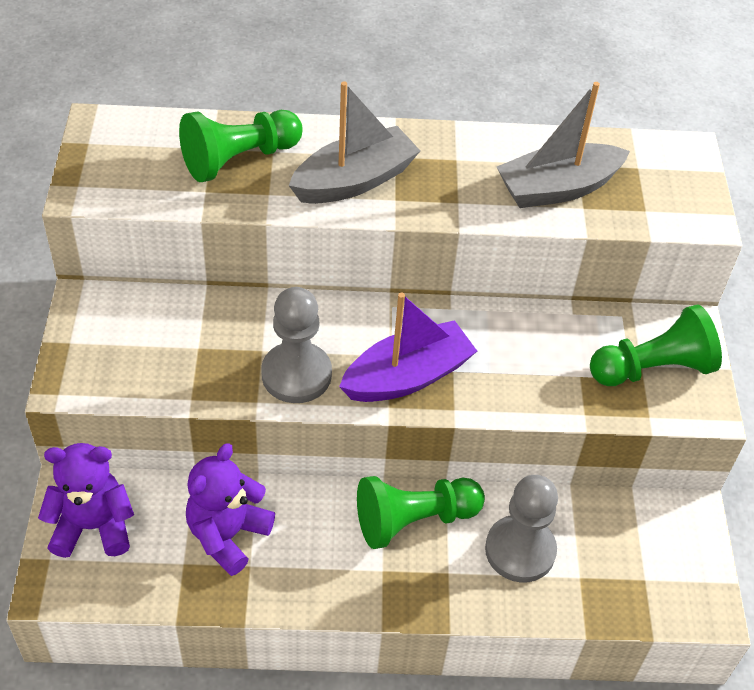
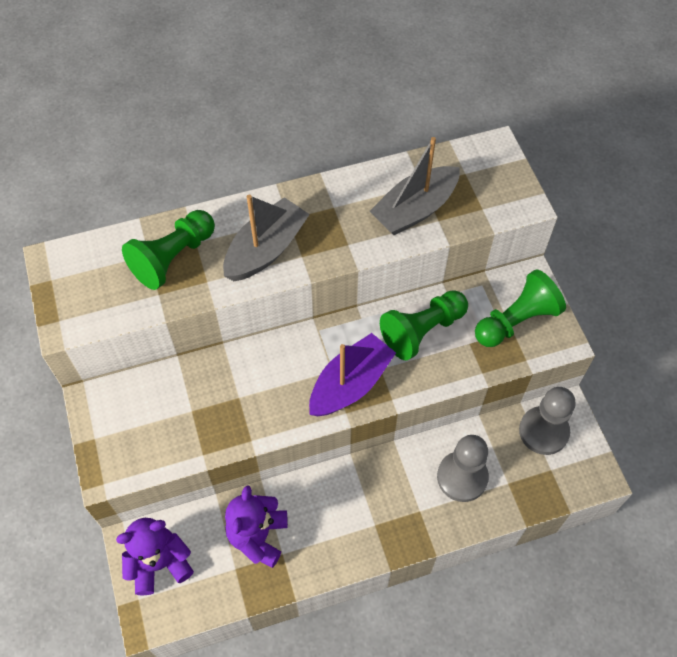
camera: 15 degrees left, 10 degrees up
(296, 374) = (271, 409): grey pawn -> grey pawn (543, 431)
(414, 520) = (383, 479): green pawn -> green pawn (422, 331)

